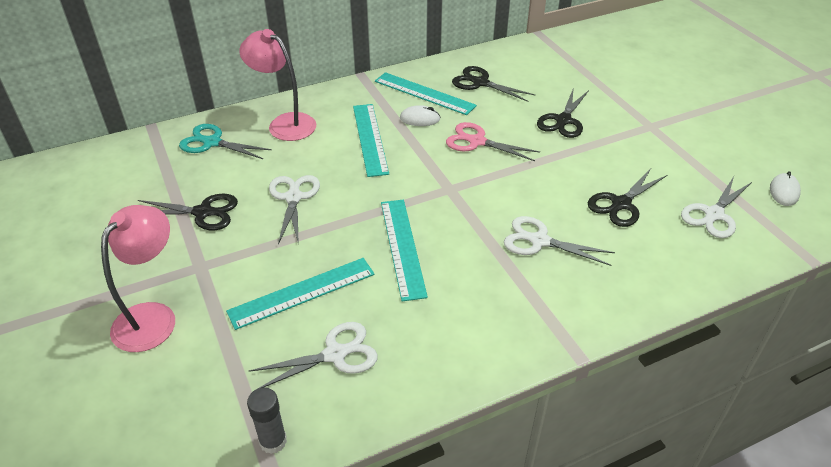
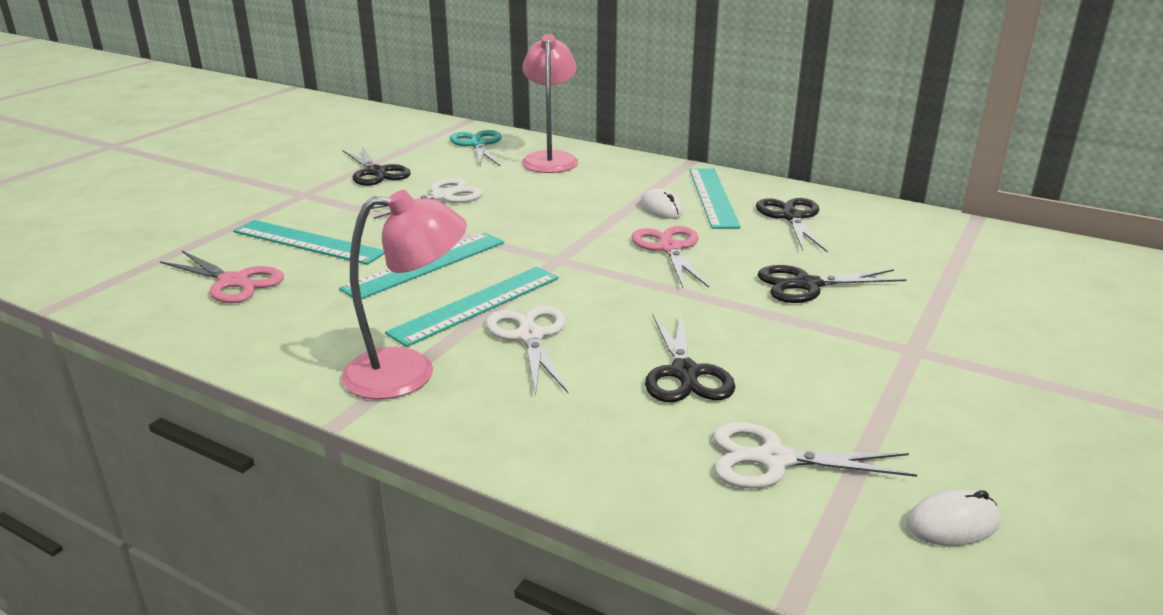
camera: 55 degrees right, 15 degrees down
(153, 317) = (224, 199): pink lamp -> pink lamp (409, 372)
(273, 441) = (102, 290): grey glue stick -> none
(335, 354) = (233, 282): white scissors -> pink scissors
(370, 139) = (585, 198): turquoise ruler -> turquoise ruler (476, 305)
(621, 204) = (685, 373): black scissors -> black scissors turned 105 degrees counterclockwise

